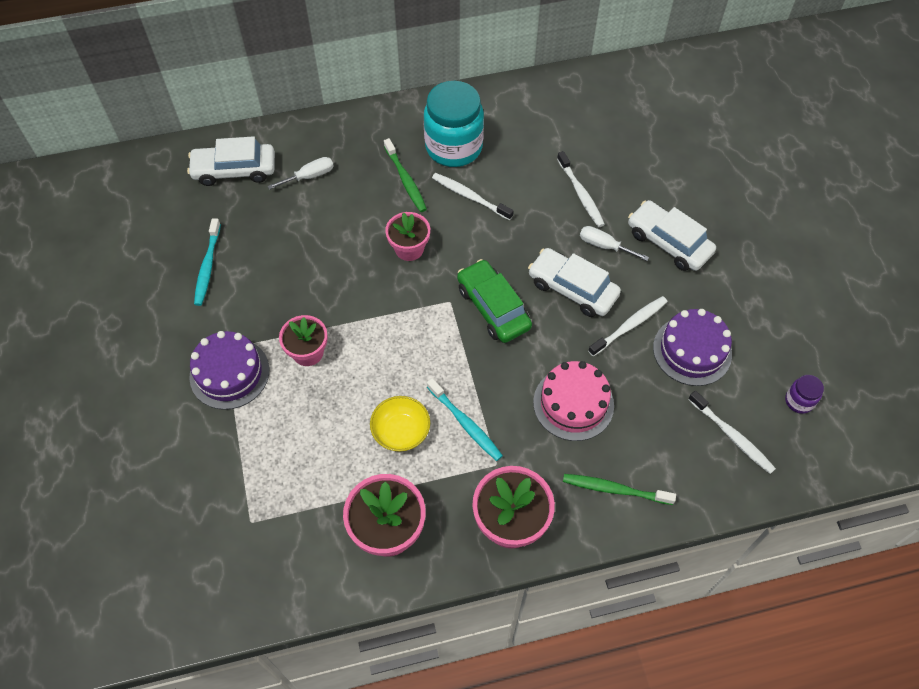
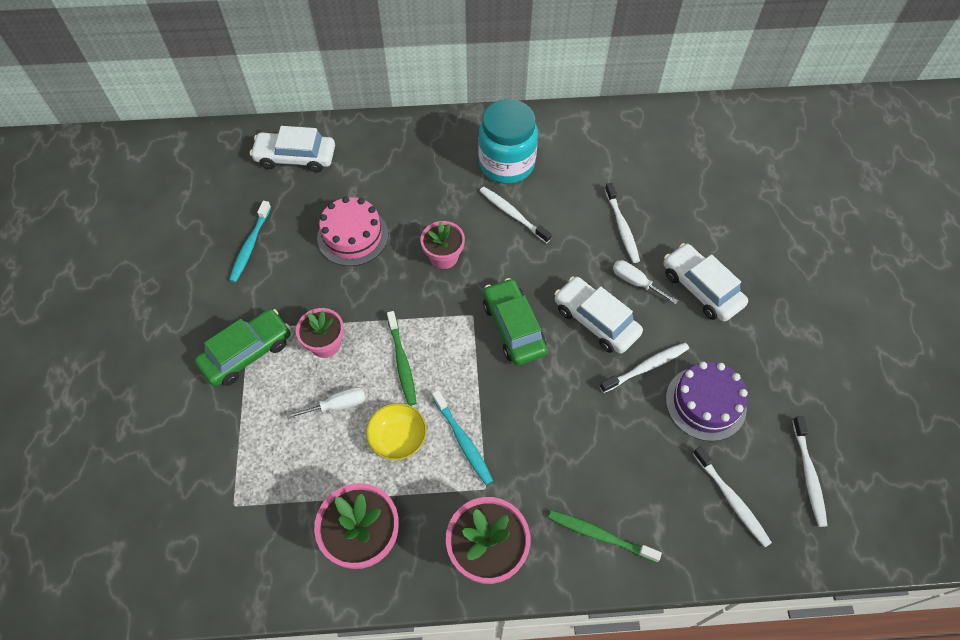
camera: 10 degrees right, 0 degrees up
(229, 373) = (247, 353): purple cake -> green car
(309, 176) = (364, 173): white screwdriver -> white screwdriver (337, 405)
(405, 180) = (454, 189): green toothbrush -> green toothbrush (402, 362)
(573, 403) = (574, 438): pink cake -> pink cake (352, 236)
(799, 401) = (808, 474): purple jar -> white toothbrush

